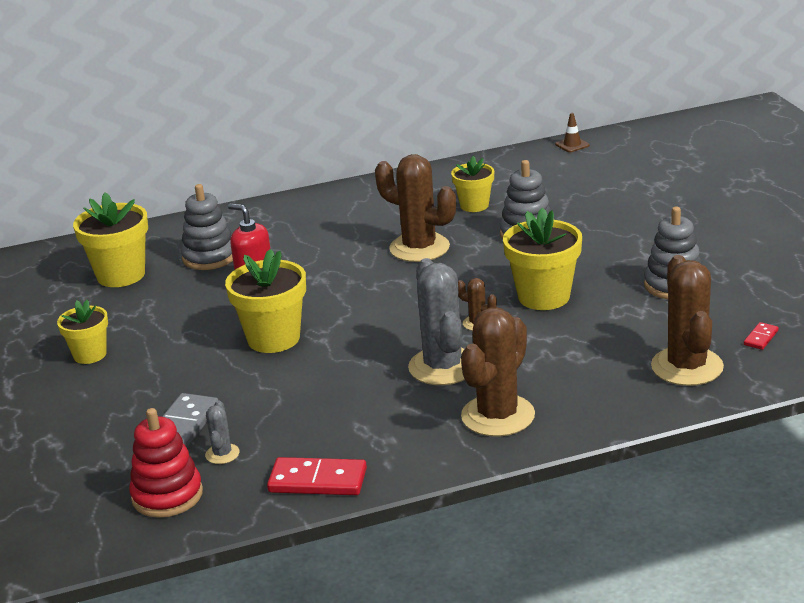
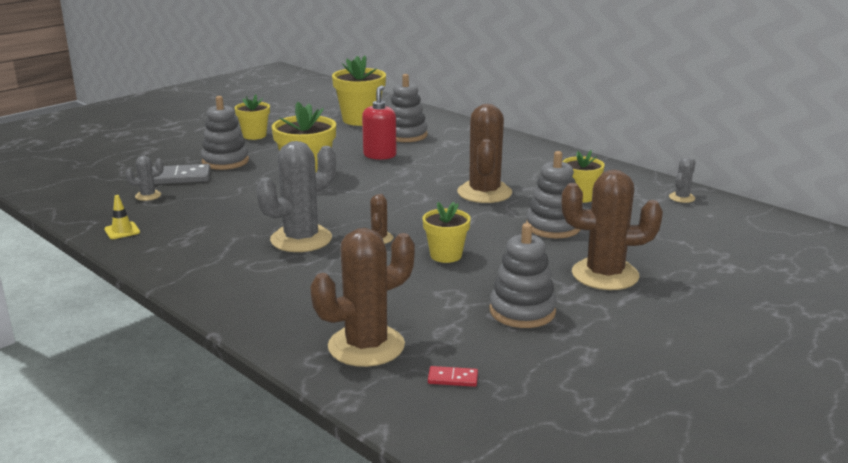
camera: 60 degrees right, 5 degrees down
(162, 387) = (225, 161): none -> grey stacking toy
(167, 495) = (94, 192): red stacking toy -> none
(317, 480) = (122, 231): red domino -> yellow traffic cone
(498, 416) = (236, 275): brown cactus -> brown cactus (605, 275)
(518, 163) = (682, 198): none -> grey cactus
(544, 297) = (446, 255): yellow flower pot -> yellow flower pot, size x0.62
(572, 145) = (752, 212): brown traffic cone -> none

